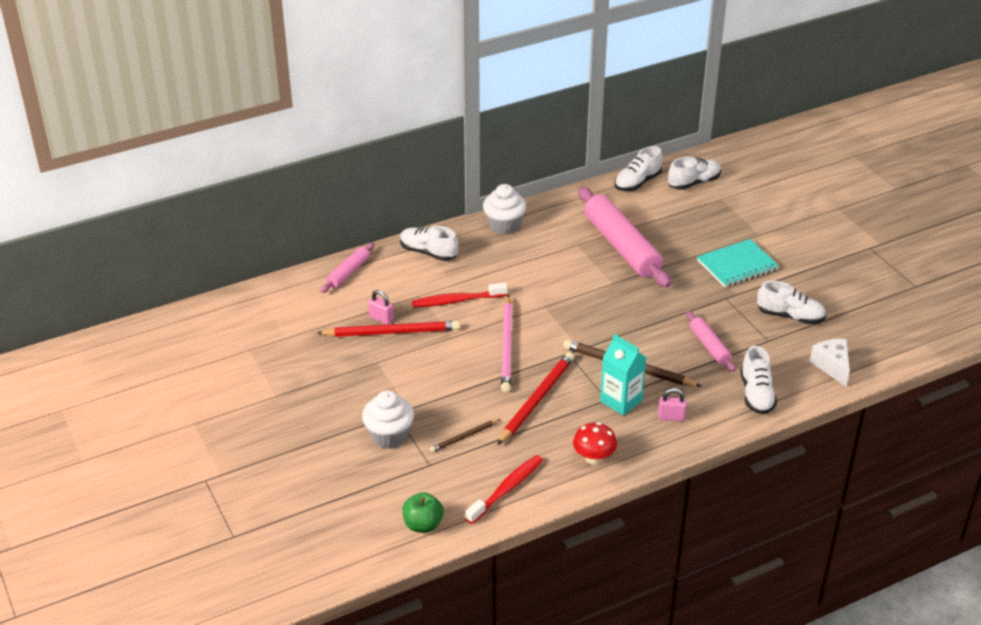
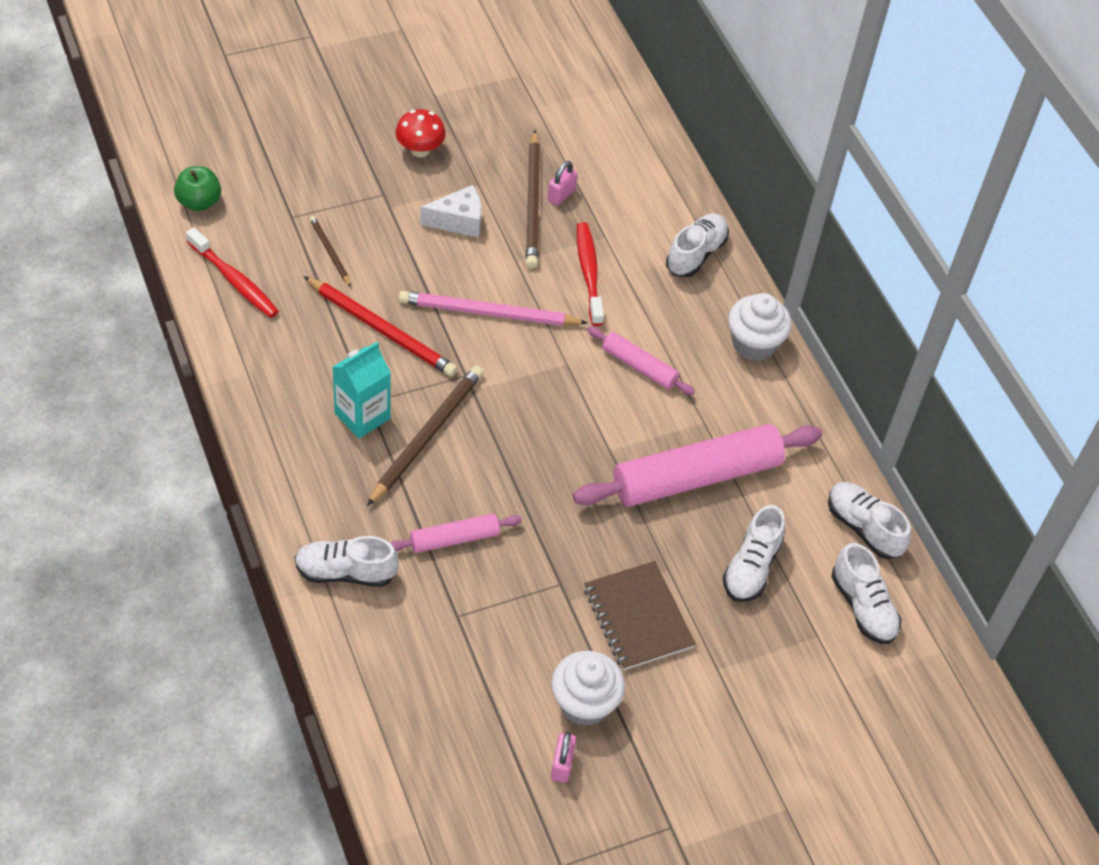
camera: 90 degrees right, 15 degrees up
(348, 273) = (658, 170): pink rolling pin -> pink rolling pin (639, 366)
(389, 436) = (346, 185): white cupcake -> white cupcake (584, 703)
(391, 332) = (533, 202): red pencil -> brown pencil
(594, 458) = (265, 370): red mushroom -> red mushroom (420, 150)
(671, 417) = (321, 464): pink padlock -> pink padlock (562, 765)
(737, 265) = (638, 617): turquoise notebook -> brown notebook
(790, 316) = (507, 658): white shoe -> white shoe (751, 567)
(832, 366) = (387, 683): white cheese -> white cheese (458, 221)

